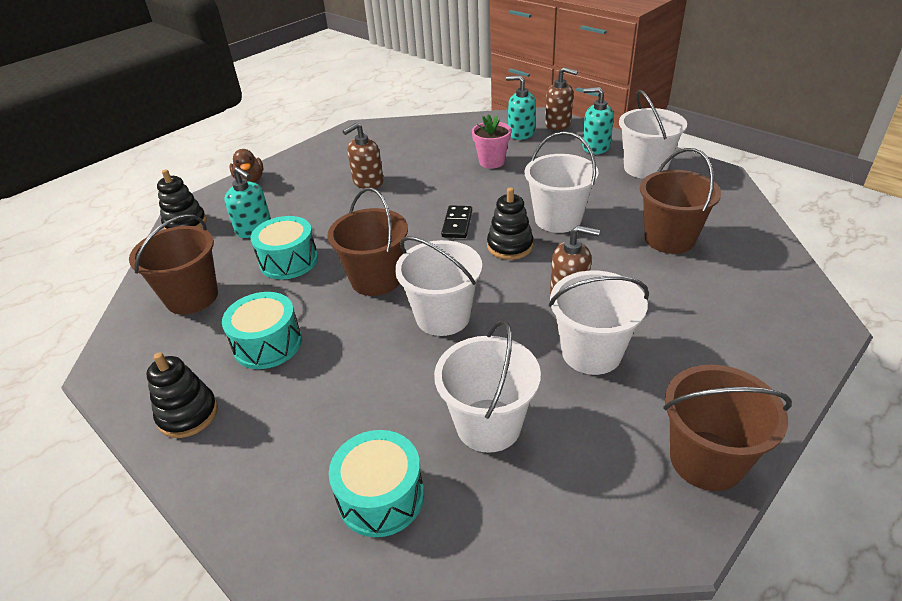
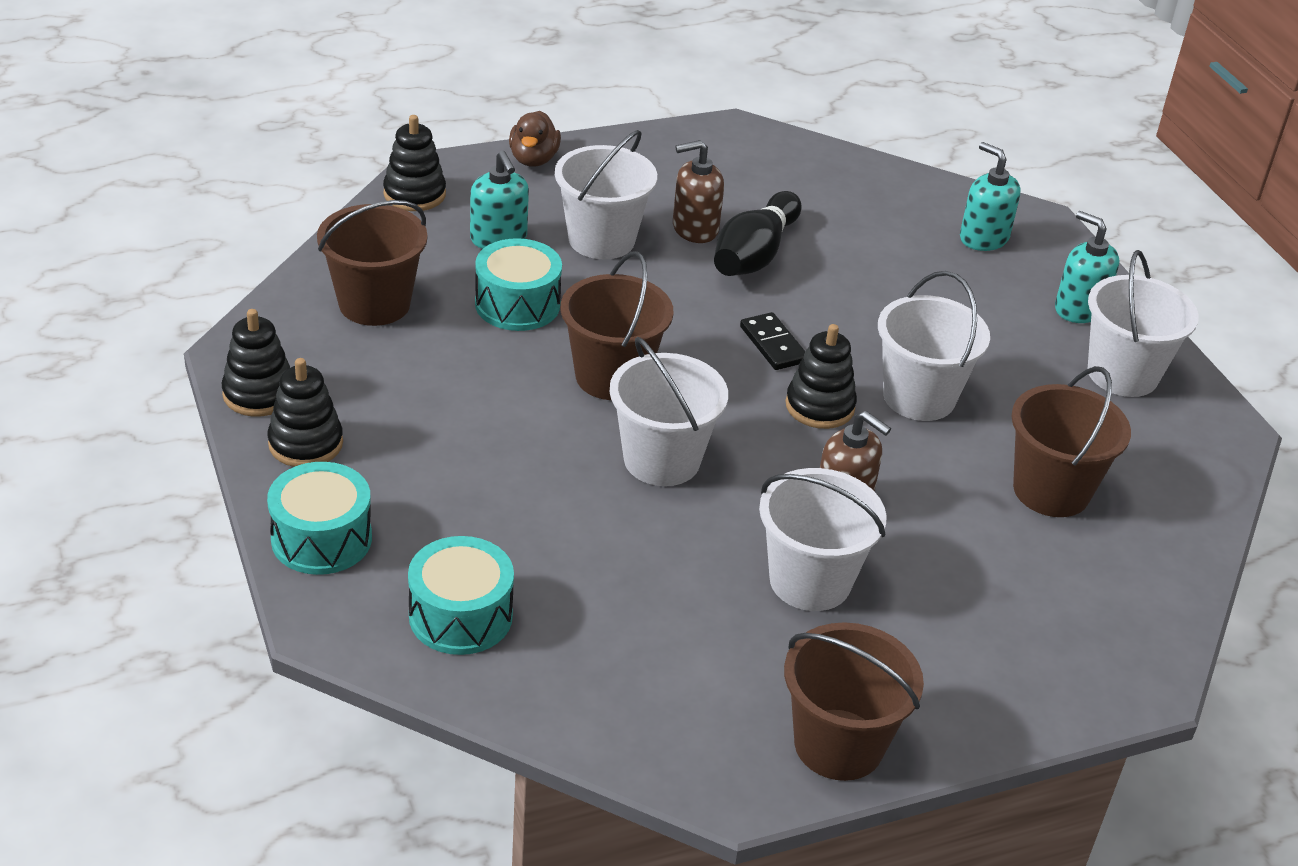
camera: 20 degrees right, 0 degrees up
(134, 393) = (259, 394): none -> black stacking toy
(268, 344) = (433, 402): turquoise drum -> turquoise drum (321, 539)
(411, 183) = (754, 255): none -> black bowling pin
(457, 224) = (773, 344): black domino -> black domino turned 60 degrees counterclockwise
(488, 425) = (624, 601): white bucket -> white bucket (601, 240)
(492, 162) = (898, 269): pink flower pot -> none
(558, 124) = (1056, 245): brown soap dispenser -> none

